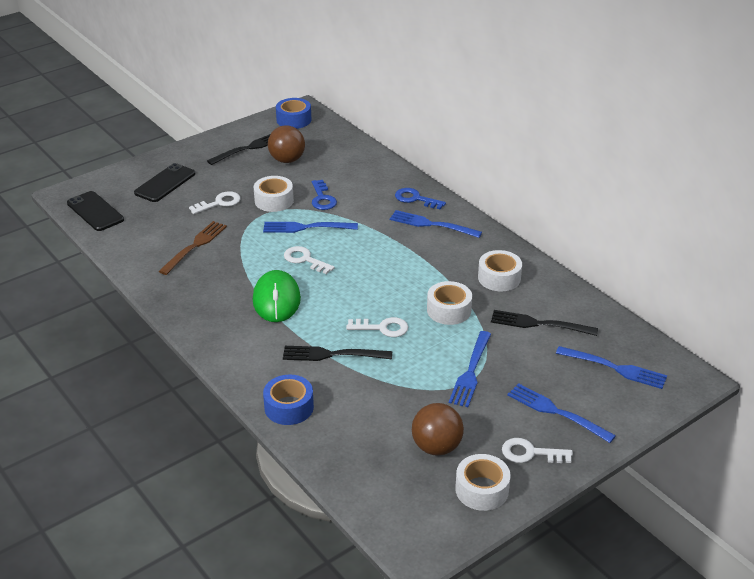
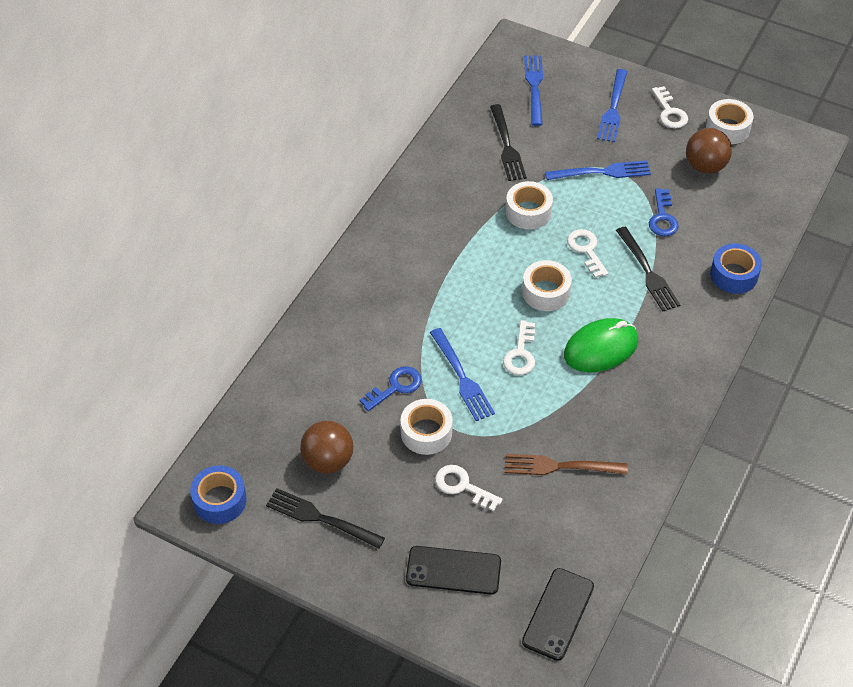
camera: 115 degrees left, 15 degrees up
(415, 199) = (349, 301): blue key -> blue key (662, 217)
(431, 224) = (392, 270): blue fork -> none
(499, 278) = (454, 191): white tape -> white tape (546, 292)

